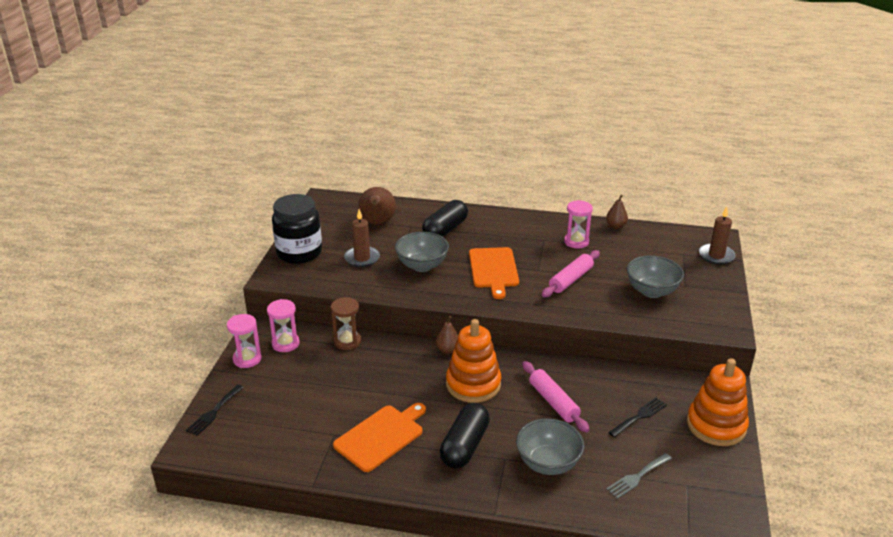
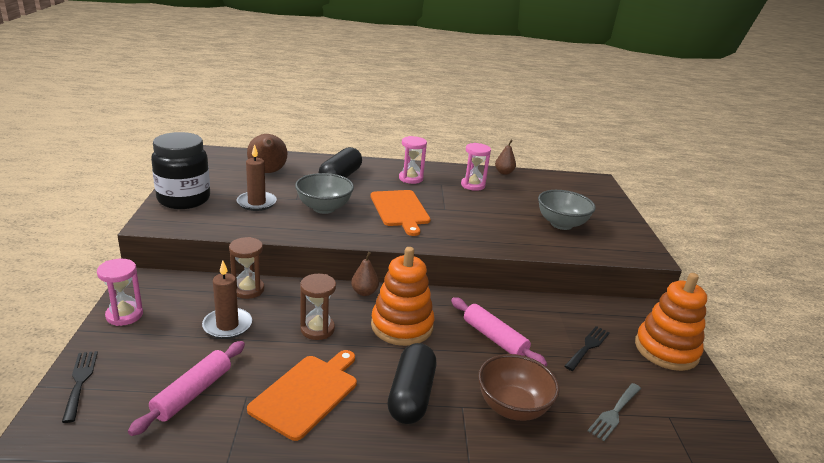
camera: 15 degrees left, 5 degrees down
(214, 412) = (80, 382): black fork -> black fork turned 150 degrees clockwise
(285, 344) = (173, 296): pink hourglass -> pink hourglass (410, 178)
(399, 382) = (317, 329): none -> brown hourglass
(548, 463) = (512, 407): grey bowl -> brown bowl
(571, 280) = (480, 216): pink rolling pin -> pink rolling pin (193, 393)
(716, 256) = (604, 194): brown candle -> brown candle (227, 325)

